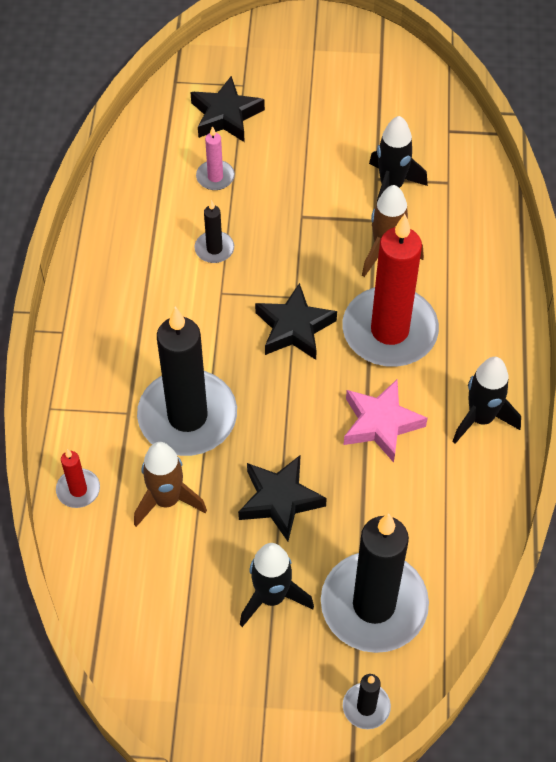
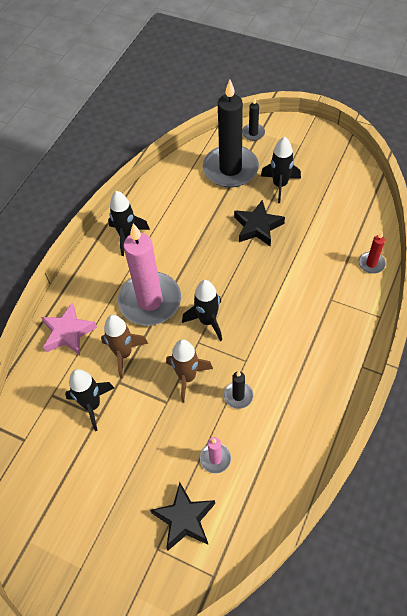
camera: 155 degrees left, 0 degrees up
(167, 500) = (321, 244): brown rocket -> brown rocket (187, 377)
(187, 416) = (294, 286): black candle -> none
(294, 328) = (207, 321): black star -> black rocket
(380, 423) = (183, 249): pink star -> pink star (68, 333)
(389, 331) = (150, 301): red candle -> pink candle

